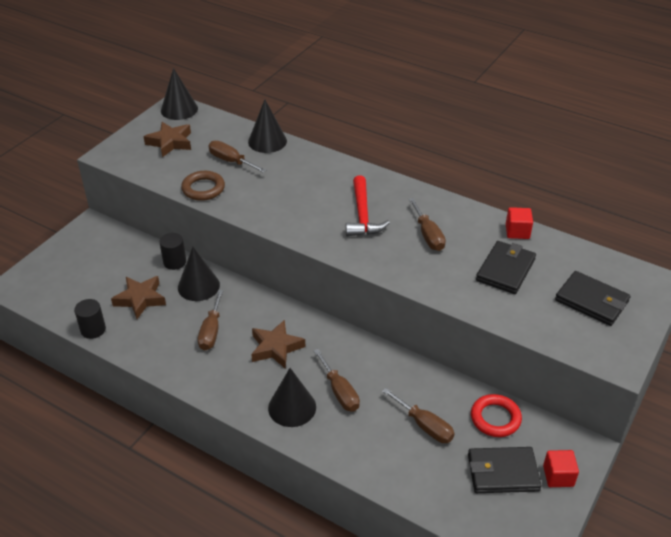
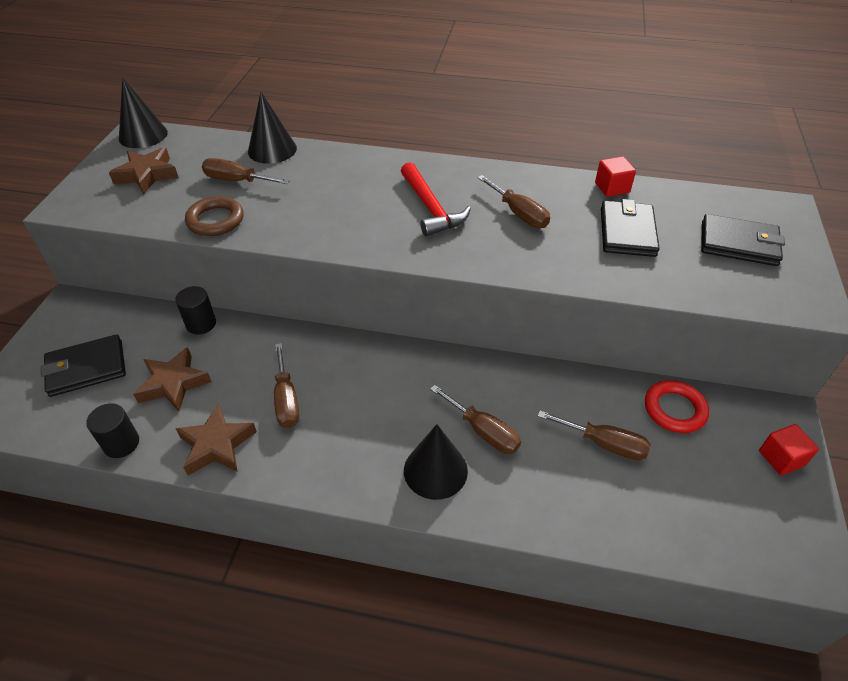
camera: 20 degrees left, 5 degrees up
(198, 286) = (245, 346): black cone -> none
(276, 348) = (378, 398): brown star -> brown star (217, 445)
(502, 472) = (722, 474): black wallet -> black wallet (86, 368)

